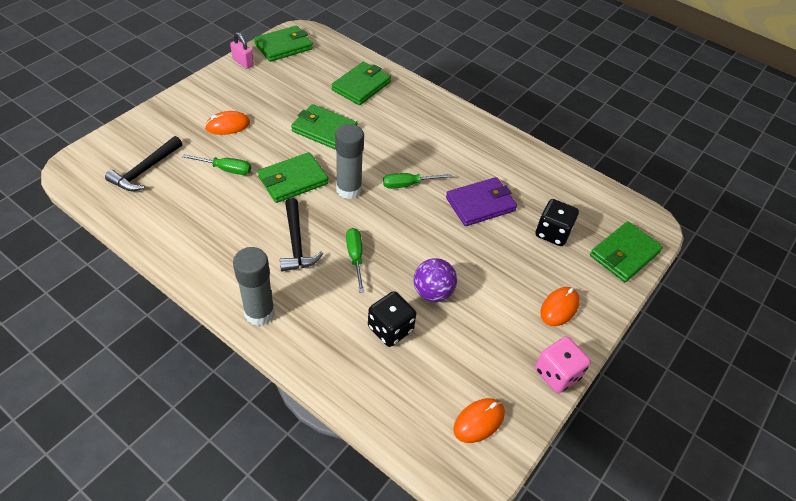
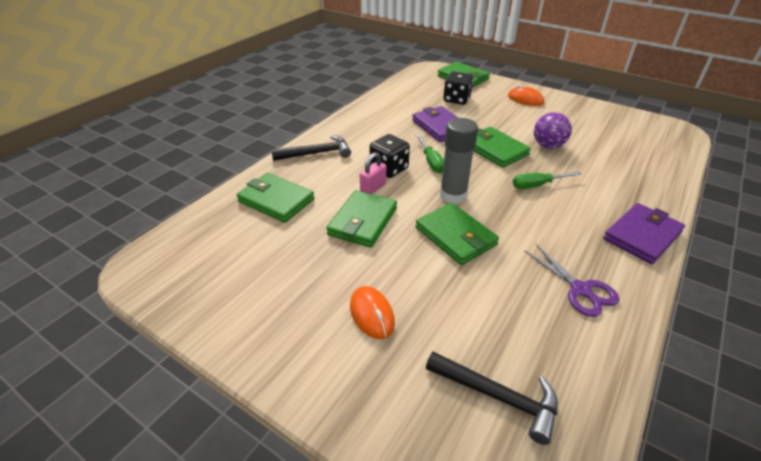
camera: 90 degrees left, 10 degrees down
(210, 240) = (581, 290): none -> purple scissors
(226, 169) = (460, 299): green screwdriver -> none
(243, 62) = (212, 325): pink padlock -> pink padlock (373, 188)
(259, 313) = (642, 236): grey glue stick -> purple wallet
(284, 46) = (175, 281): green wallet -> green wallet (495, 150)
(296, 242) = (542, 223): black hammer -> black hammer (316, 153)
(390, 329) = (598, 163): black dice -> black dice (389, 169)
(479, 421) = (639, 127): orange mouse -> none
(557, 374) = (579, 102): pink dice -> none

